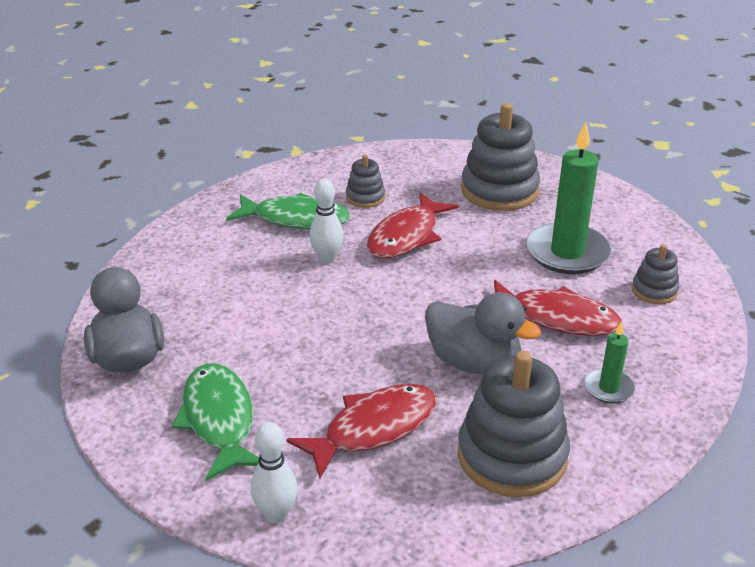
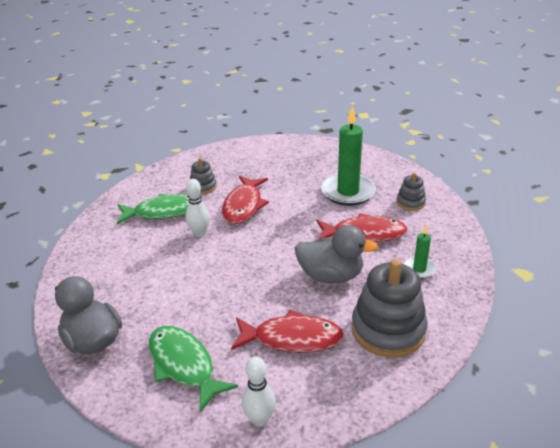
camera: 20 degrees left, 0 degrees up
(373, 428) = (292, 338): red fish -> red fish turned 60 degrees clockwise
(499, 191) = (286, 163): grey stacking toy -> none

